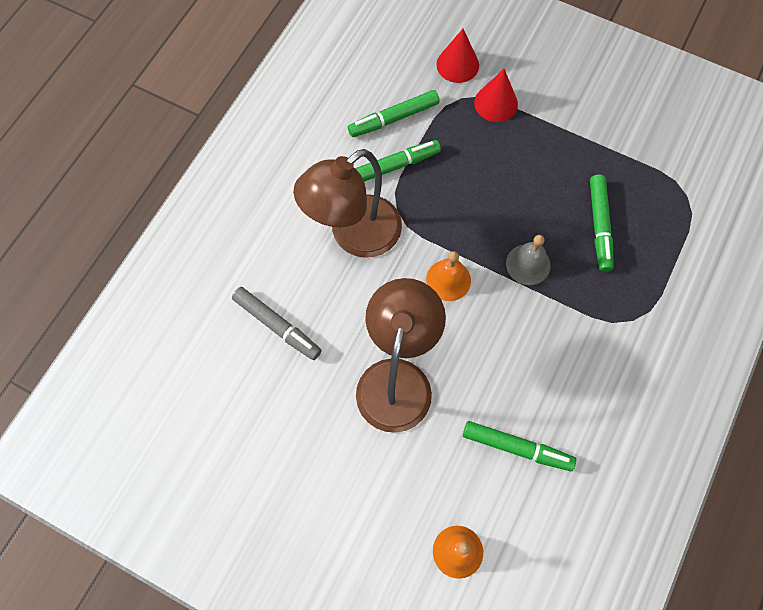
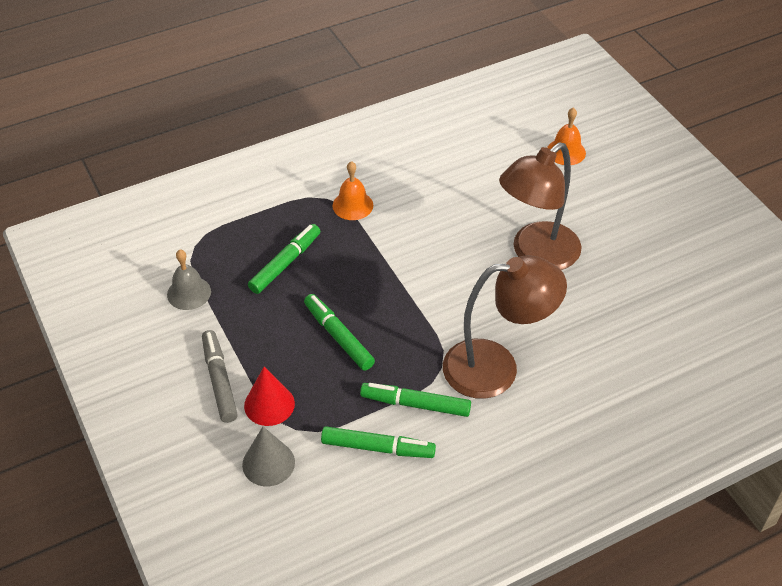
camera: 145 degrees left, 20 degrees down
(277, 326) = (611, 337): grey marker -> grey marker (219, 380)
(448, 280) = (442, 293): orange bell -> orange bell (352, 205)
(457, 65) = (268, 463): red cone -> grey cone
(517, 448) = (480, 177): green marker -> green marker (338, 336)
(528, 264) = (368, 269): grey bell -> grey bell (189, 293)

